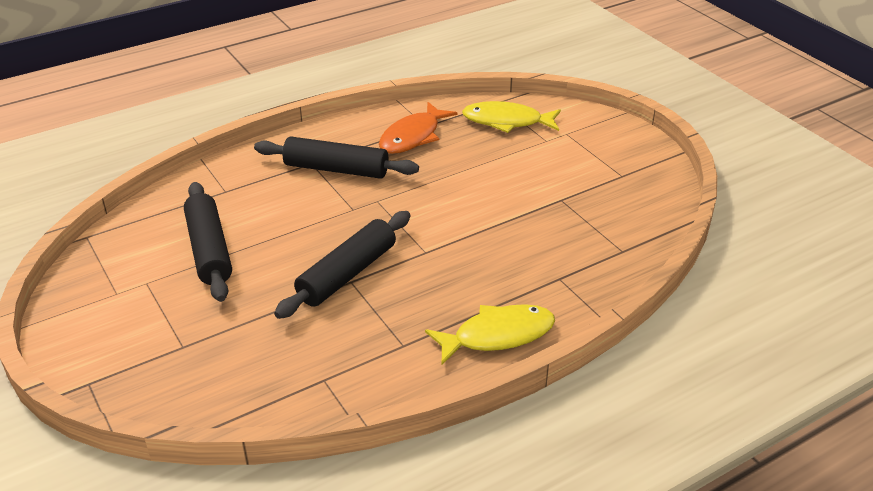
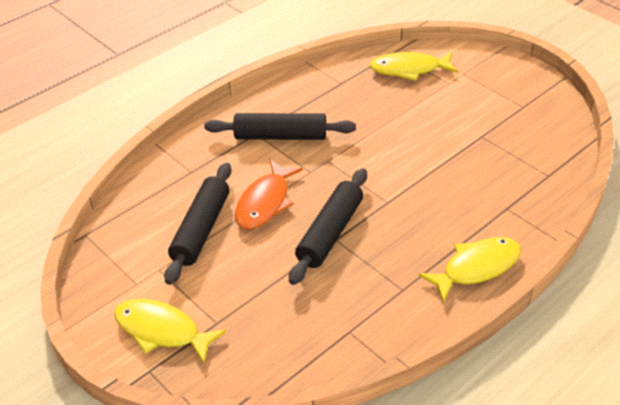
camera: 10 degrees left, 5 degrees up
(121, 344) = (162, 330): none -> yellow fish
(209, 250) = (201, 230): black rolling pin -> black rolling pin turned 45 degrees clockwise
(413, 136) = (334, 95): orange fish -> orange fish (265, 202)

